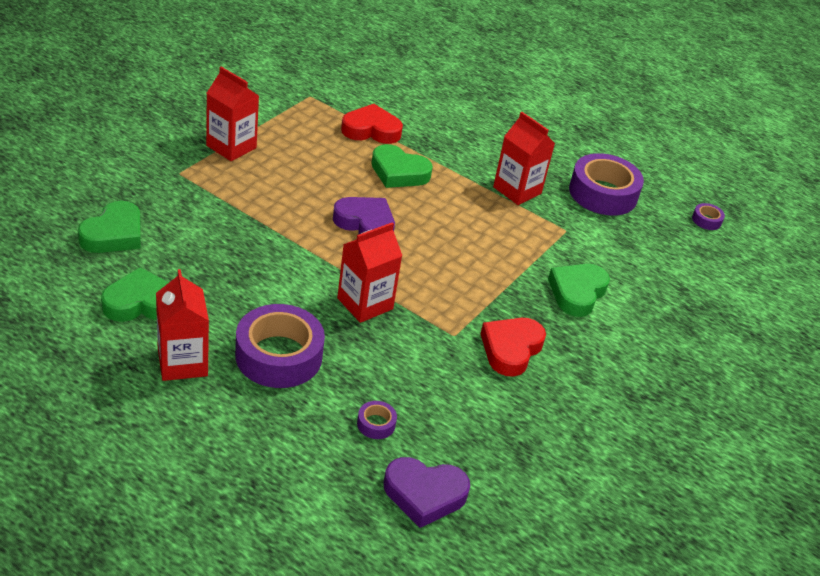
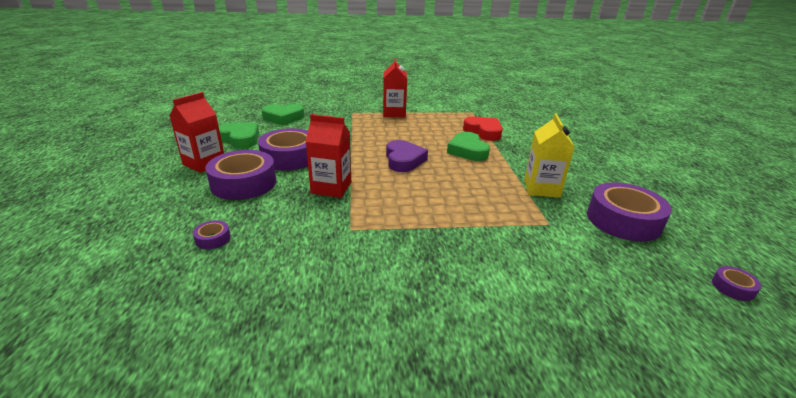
camera: 55 degrees right, 10 degrees down
(253, 292) = (289, 157): none -> purple tape
(424, 494) = (147, 293): purple heart -> none
(511, 349) = (372, 259): red heart -> none
(517, 190) = (541, 188): red carton -> yellow carton
(577, 293) = (492, 260): green heart -> none

